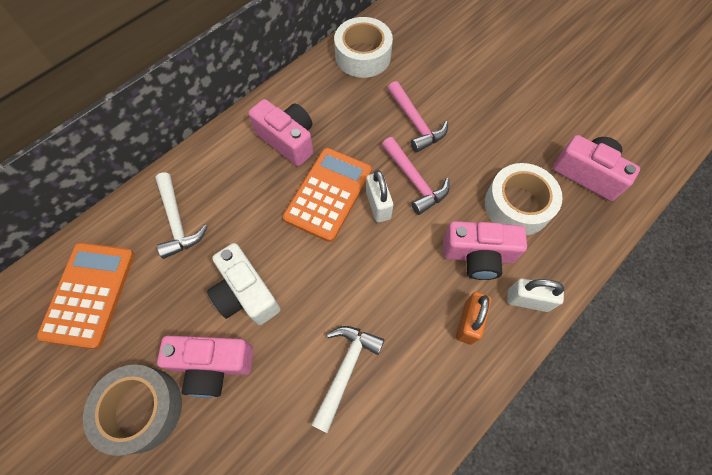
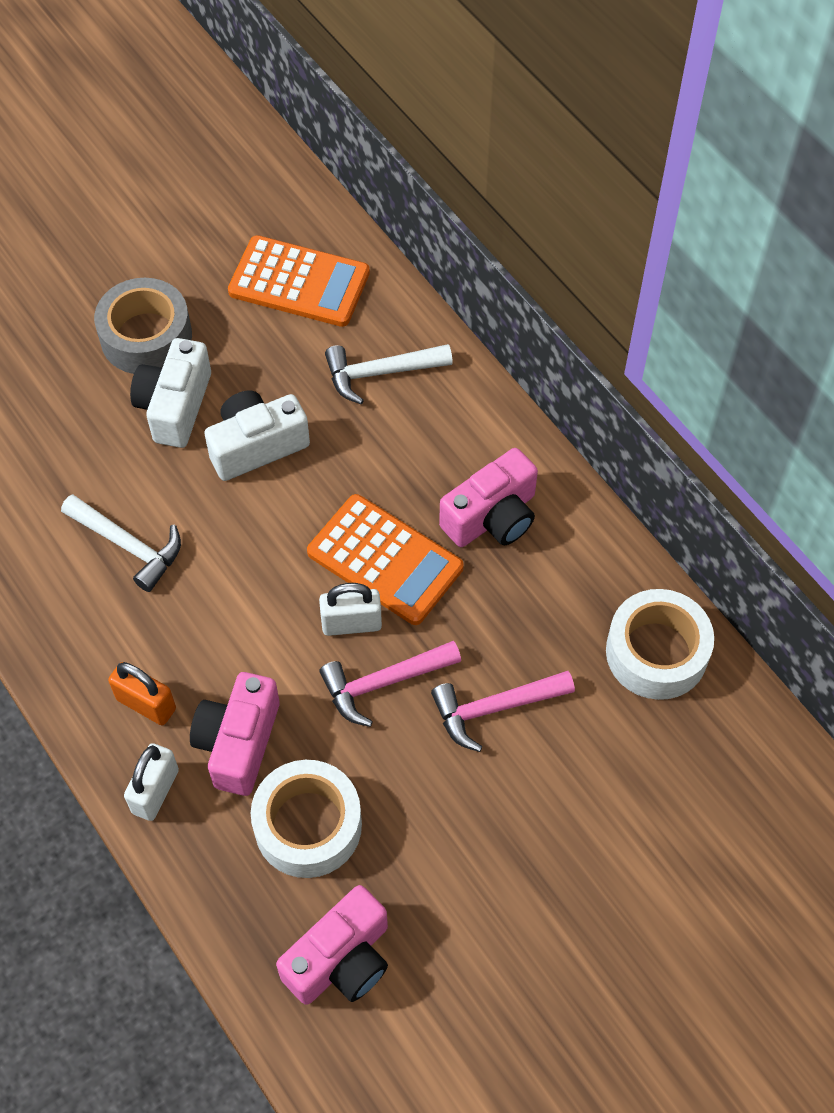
camera: 100 degrees right, 5 degrees down
(213, 365) = (175, 406): pink camera -> white camera

